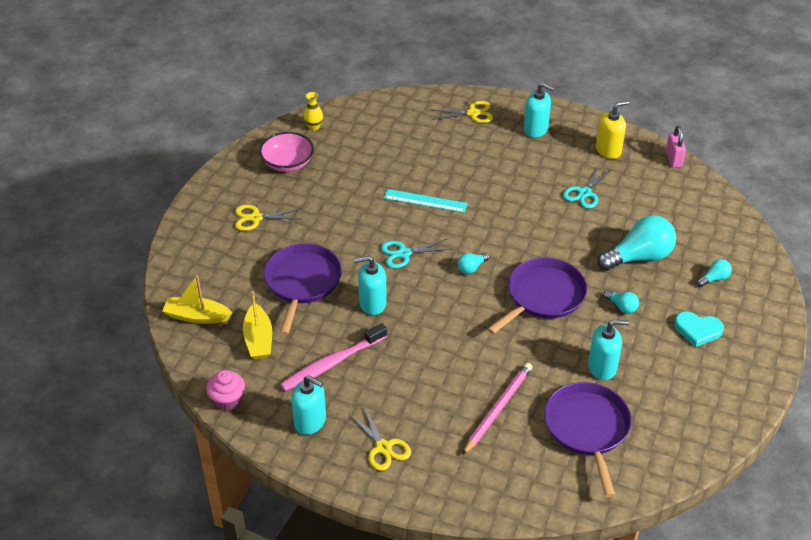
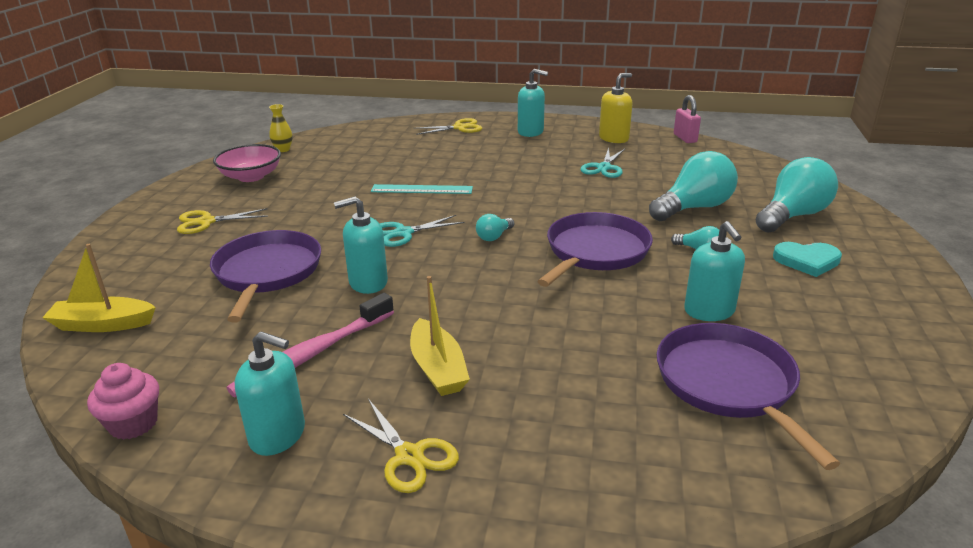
camera: 10 degrees left, 15 degrees down
(258, 339) = (197, 339): yellow boat -> yellow boat (437, 368)
(498, 409) = (582, 377): pink pencil -> none
(602, 367) = (709, 311): turquoise soap dispenser -> turquoise soap dispenser turned 90 degrees clockwise
(714, 278) = (792, 216): turquoise light bulb -> turquoise light bulb, size x2.17

